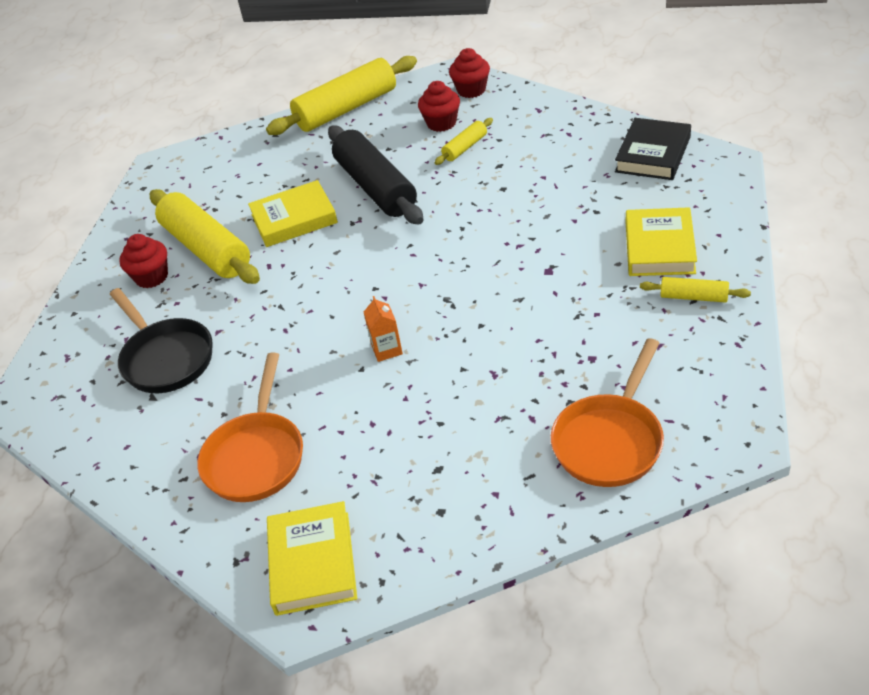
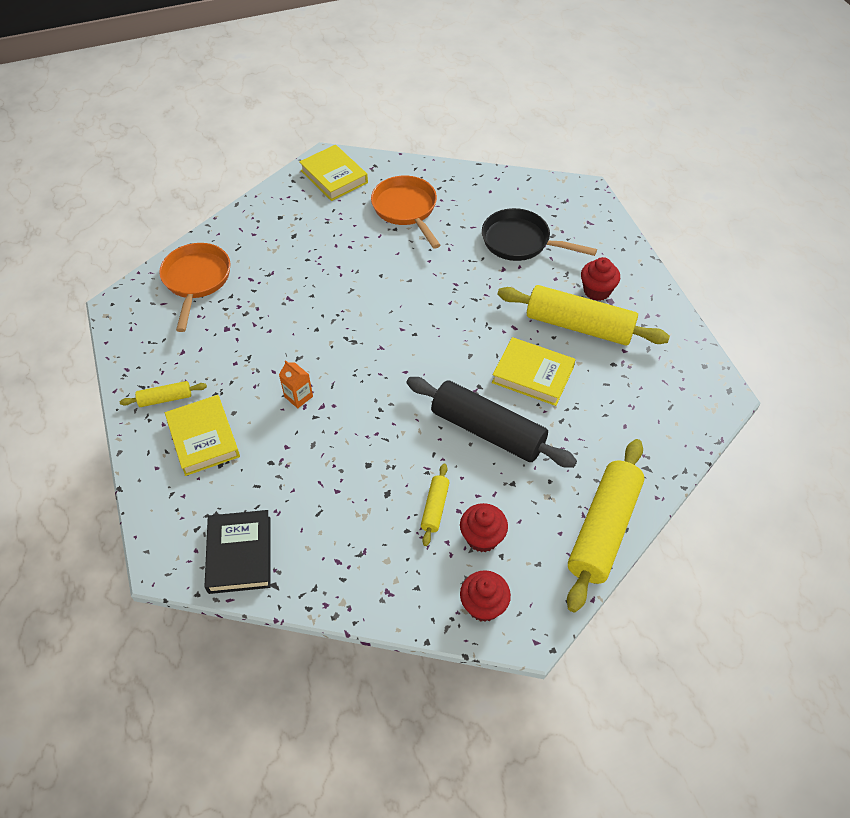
camera: 145 degrees right, 10 degrees up
(294, 219) = (533, 375): yellow book -> yellow book turned 75 degrees clockwise
(387, 349) = (372, 292): orange carton -> orange carton (298, 396)

